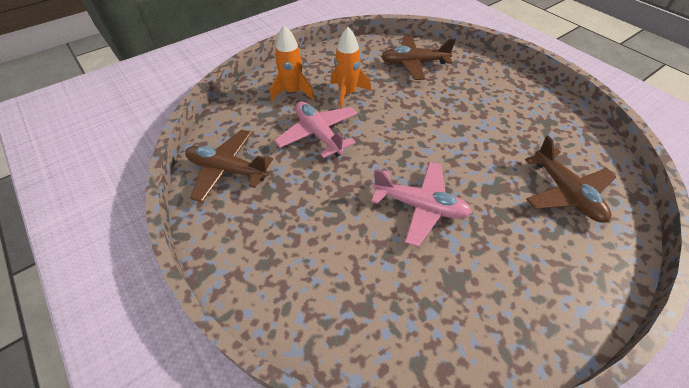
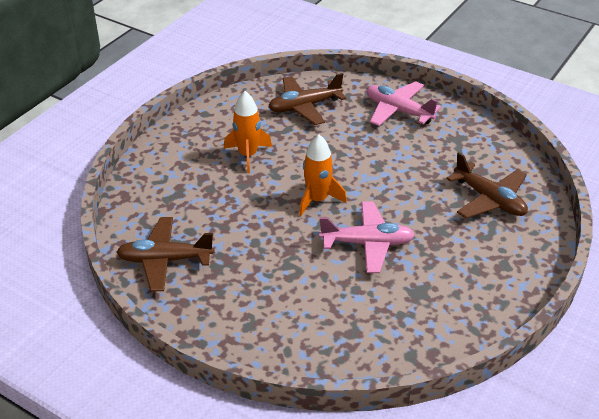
camera: 20 degrees left, 10 degrees down
(293, 92) = (187, 167): orange rocket -> orange rocket (317, 200)
(318, 134) = (239, 204): pink plane -> pink plane (398, 111)

